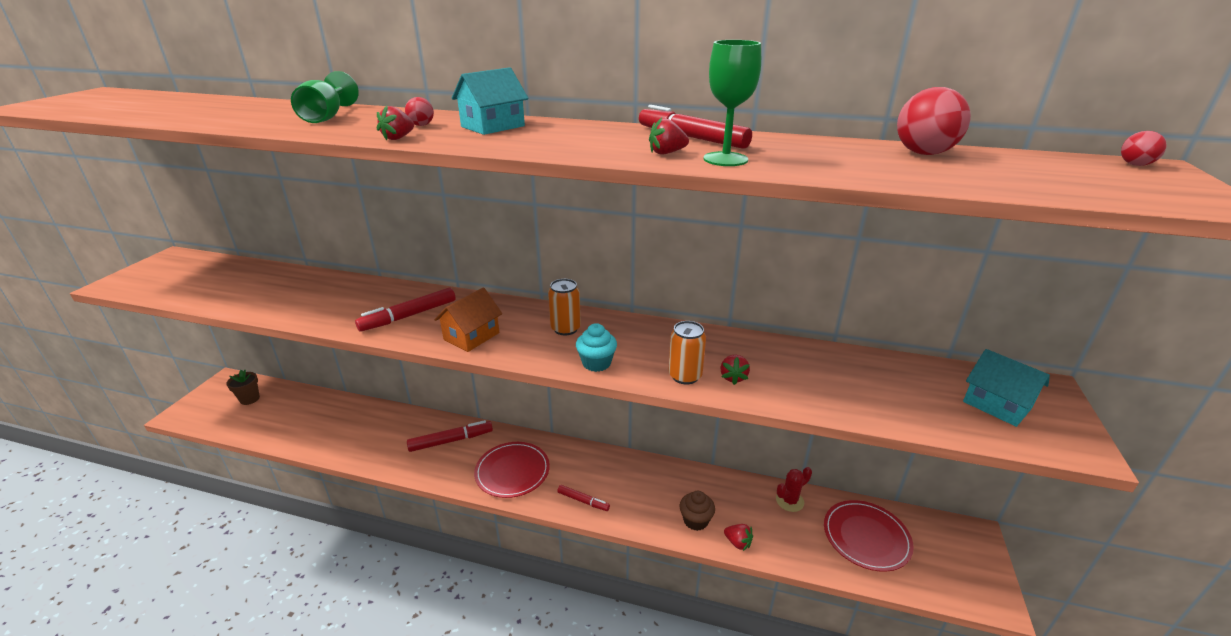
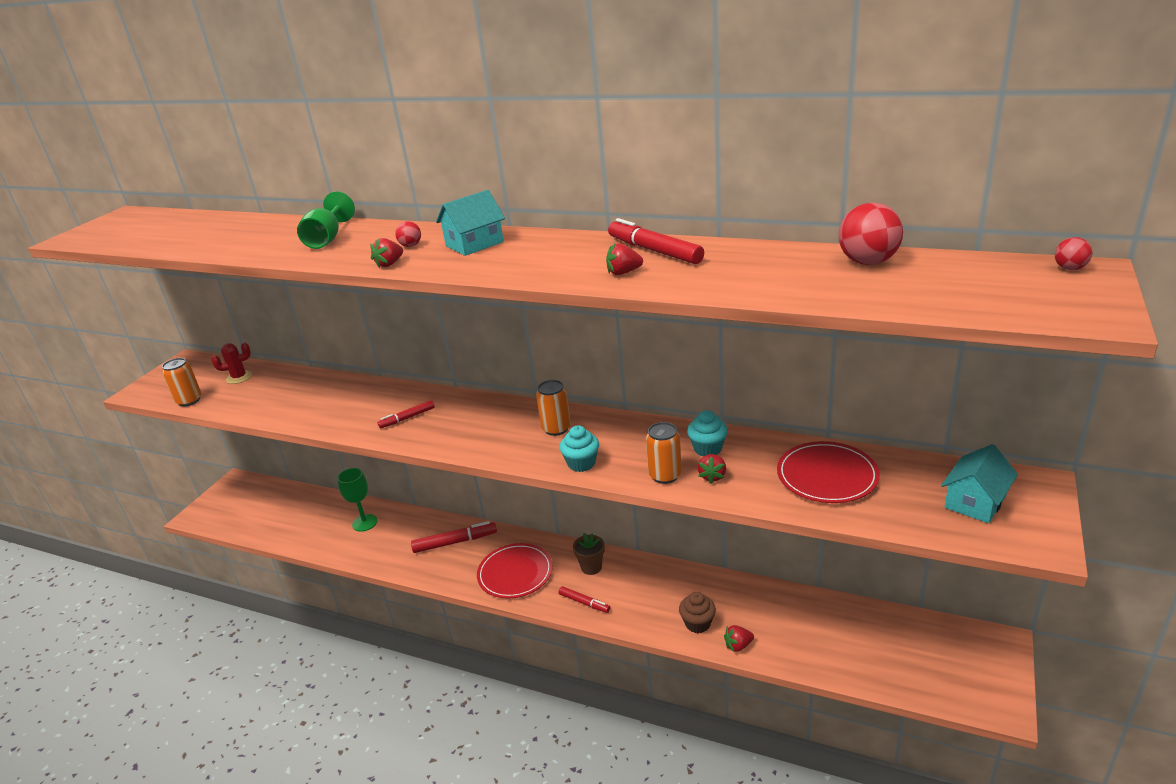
camera: 10 degrees right, 0 degrees up
(169, 294) = (189, 400): none -> orange can
(250, 399) = (259, 500): brown flower pot -> brown flower pot (591, 567)
(408, 316) = (407, 418): red marker -> red marker, size x0.61
(471, 336) = (465, 438): orange house -> none
(721, 350) = (707, 449): none -> turquoise cupcake
(725, 159) = (674, 278): green goblet -> green goblet (365, 523)
(738, 543) = (738, 646): red strawberry -> red strawberry turned 120 degrees clockwise
(789, 501) = (801, 605): red cactus -> red cactus (239, 377)
(866, 537) = (877, 643): red plate -> red plate (827, 475)
(997, 405) = (975, 502): turquoise house -> turquoise house turned 75 degrees clockwise

